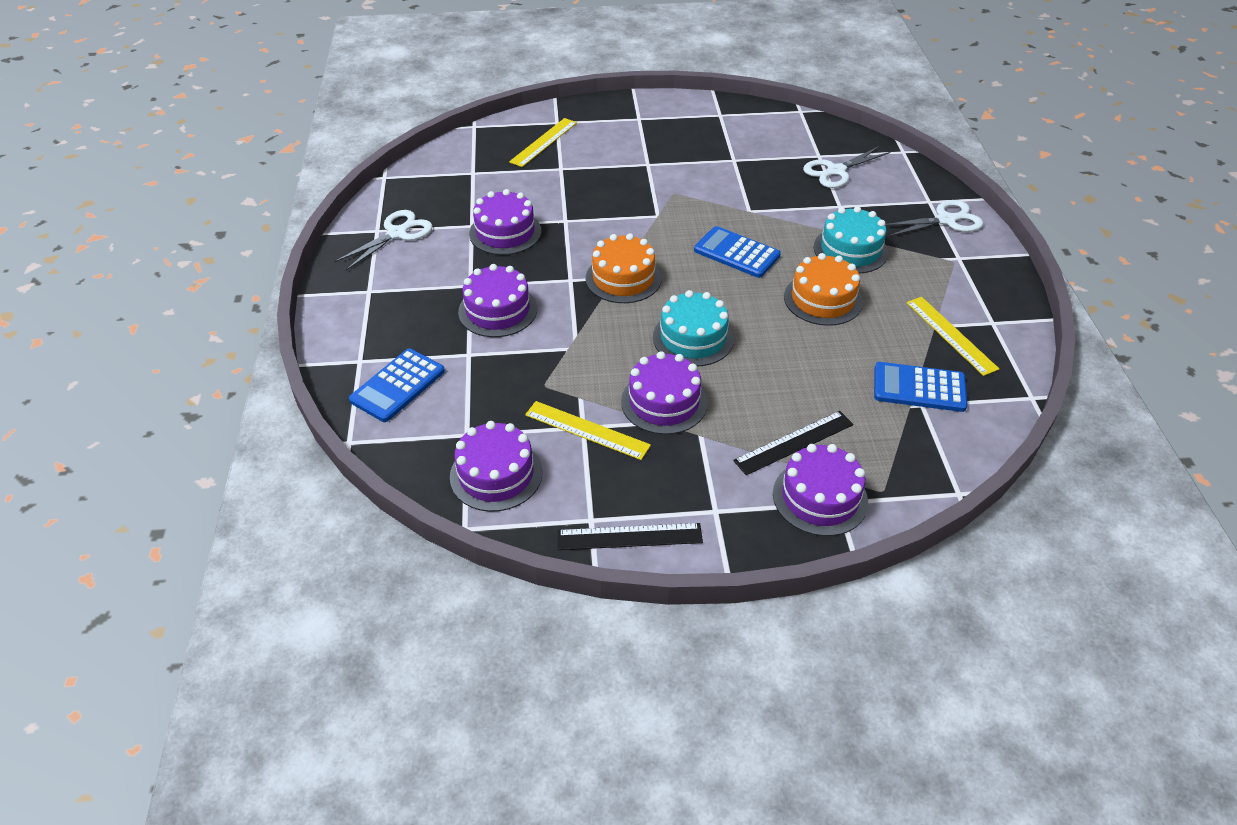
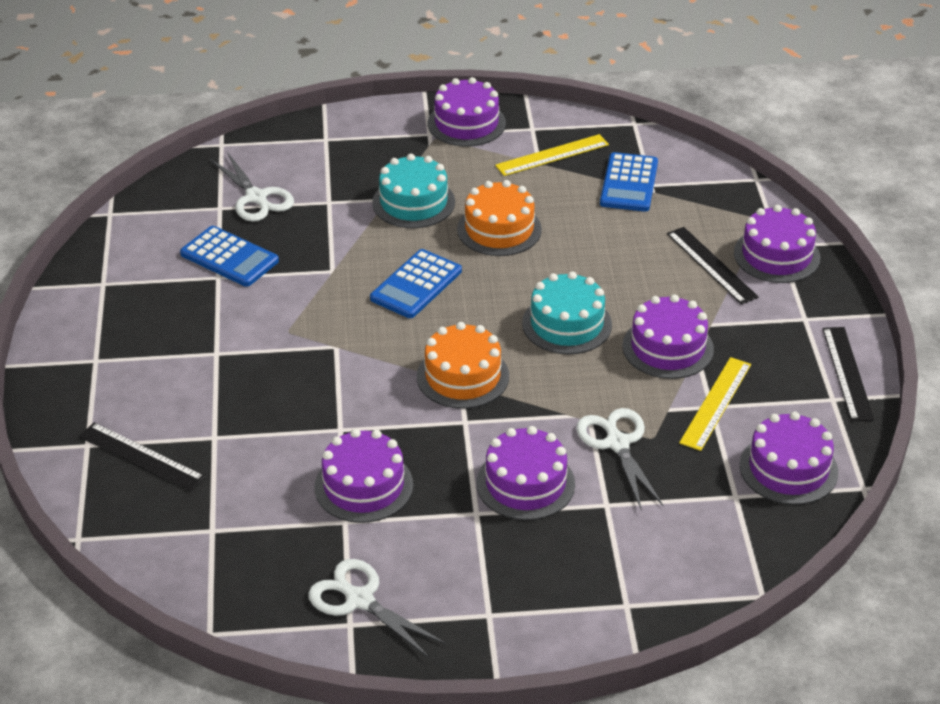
camera: 90 degrees left, 5 degrees down
(397, 386) = (667, 563): blue calculator -> blue calculator (229, 257)
(544, 142) = (141, 457): yellow ruler -> black ruler
(946, 220) = (362, 132): white scissors -> white scissors (617, 443)
(984, 280) = (466, 123): none -> purple cake

